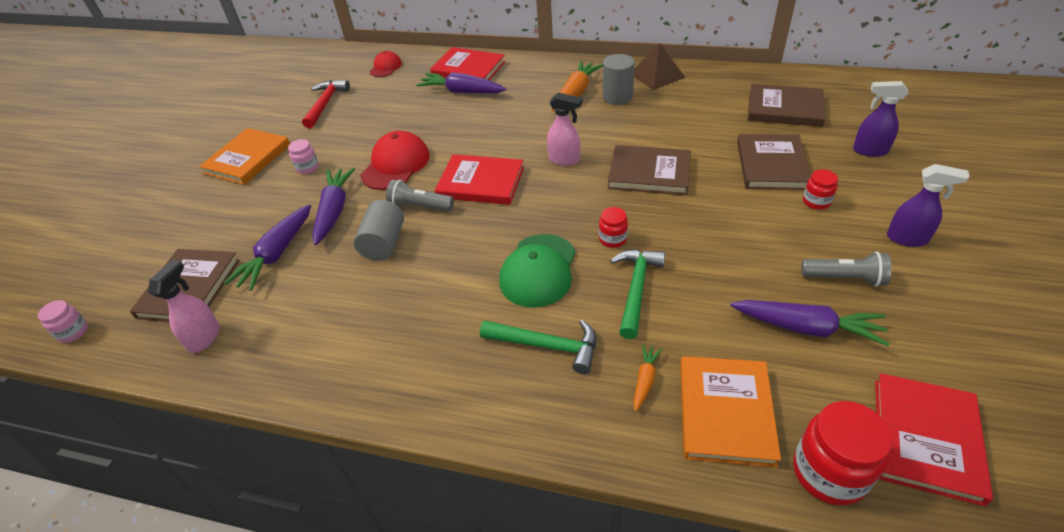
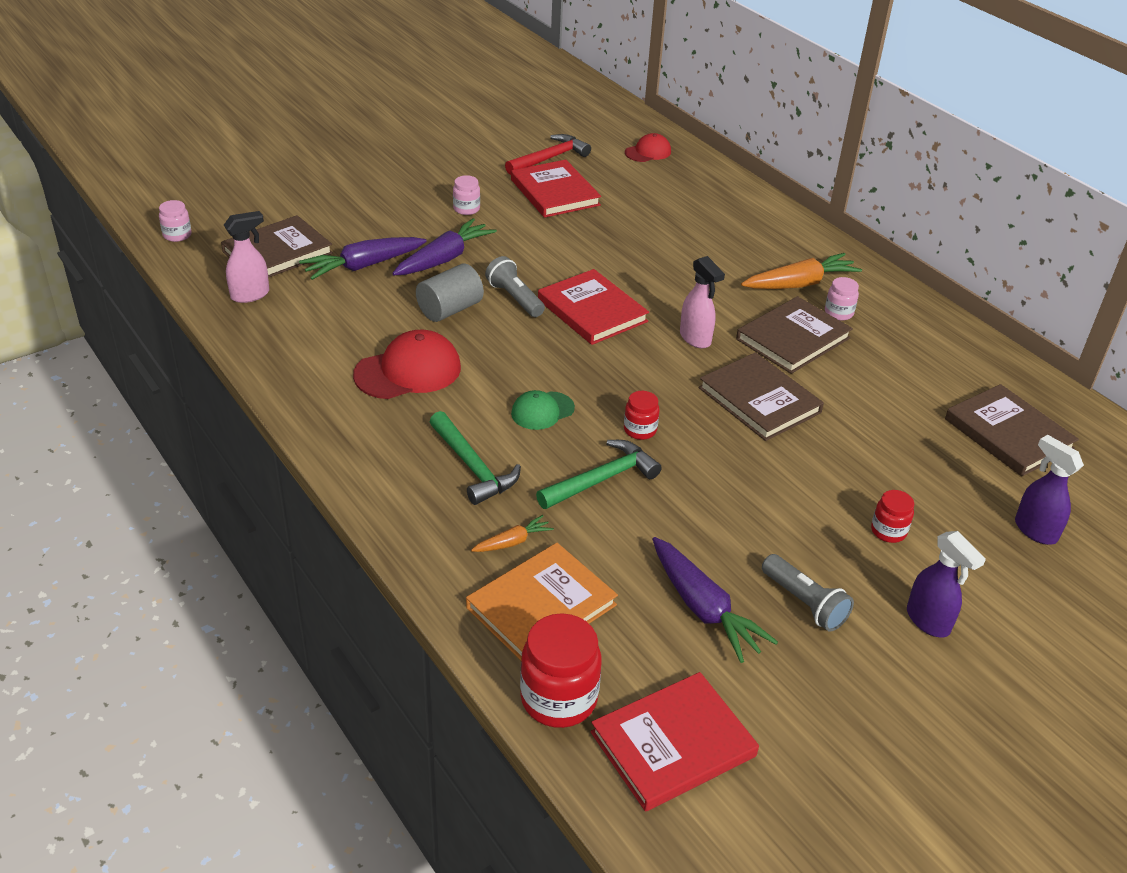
camera: 35 degrees right, 5 degrees down
(247, 159) = (429, 172): orange book -> none
(396, 165) = (540, 250): red cap -> red cap (408, 371)
(462, 91) = (688, 218): purple carrot -> none
(468, 69) = (725, 198): red book -> red book (555, 192)
(538, 270) = (542, 411): green cap -> green cap, size x0.59
(617, 97) = (838, 313): grey cylinder -> pink jar
(657, 75) = (917, 317): brown pyramid -> none
(772, 165) = (898, 473): brown book -> brown book (793, 339)

